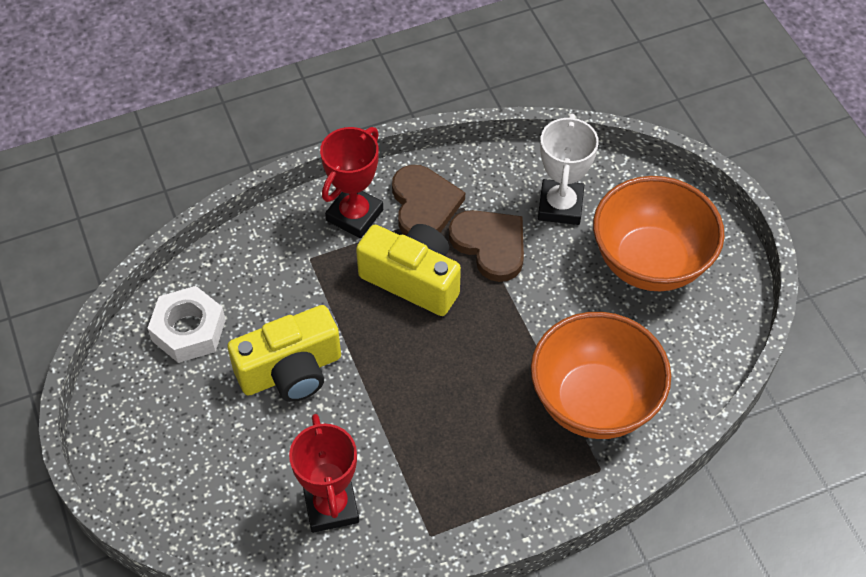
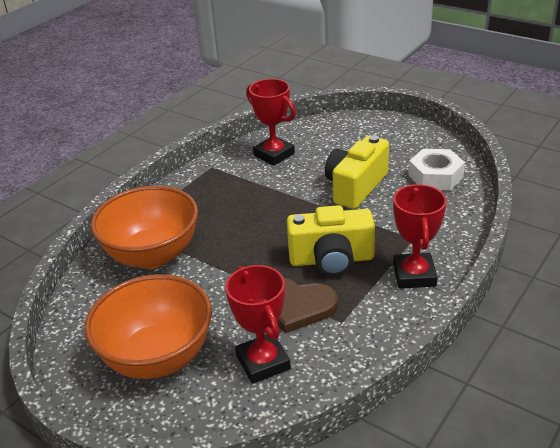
camera: 150 degrees right, 20 degrees down
(424, 204) = (372, 307): brown heart -> none
(560, 206) = (263, 362): white trophy -> red trophy

